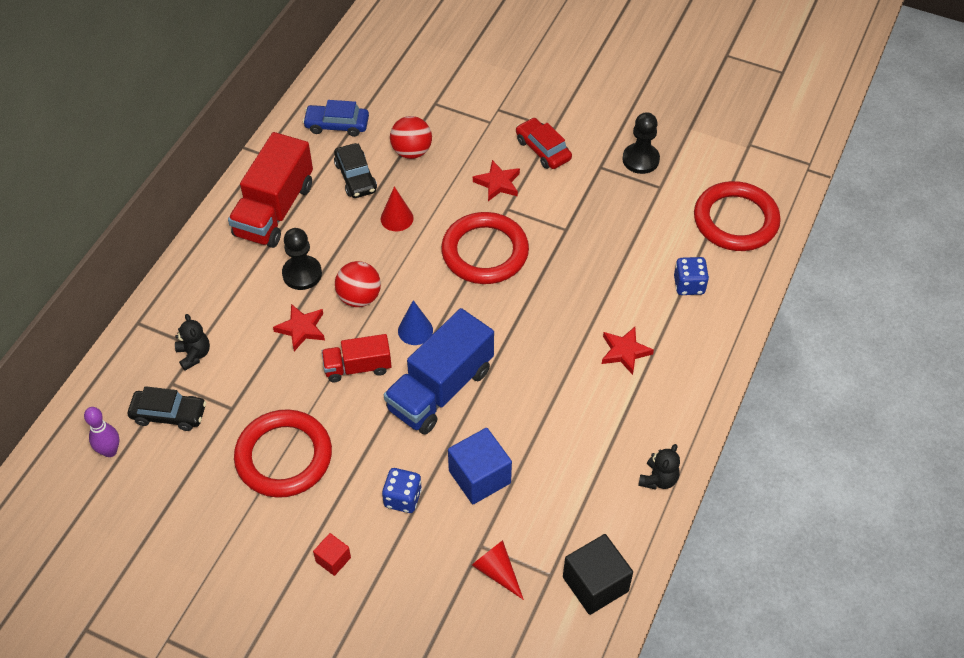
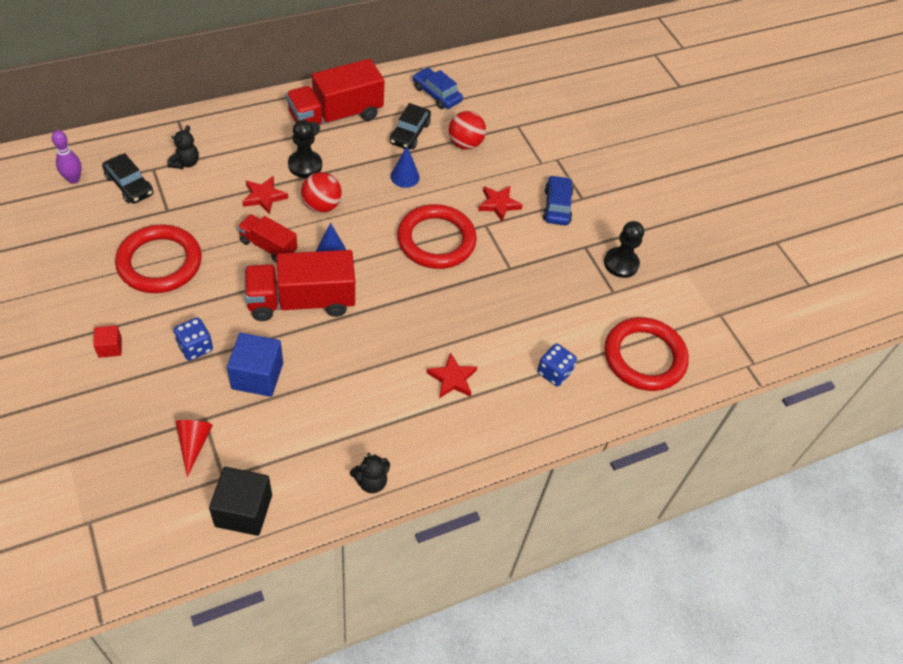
camera: 35 degrees right, 0 degrees up
(397, 218) = (405, 176): red cone -> blue cone
(440, 389) = (301, 301): blue truck -> red truck
(543, 149) = (557, 206): red car -> blue car

